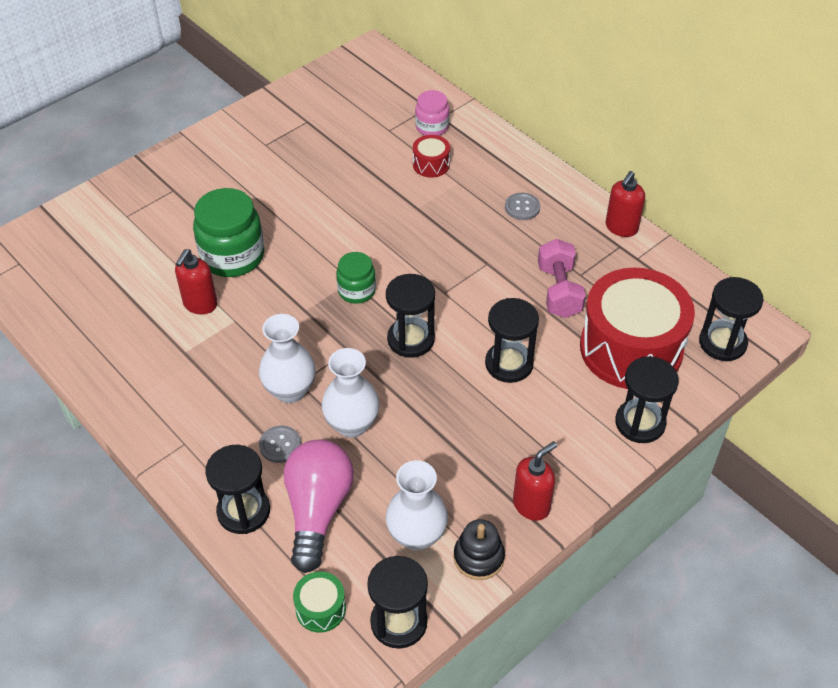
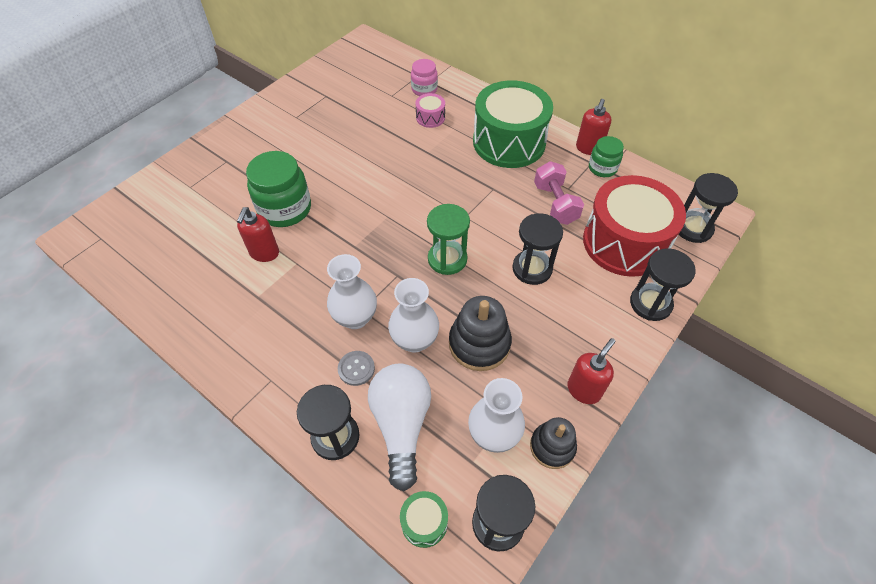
camera: 10 degrees left, 5 degrees up
(317, 510) = (401, 425): pink light bulb -> white light bulb
(356, 291) = (393, 224): green jar -> green jar (602, 168)
(411, 339) = (447, 259): black hourglass -> green hourglass
(425, 438) = (479, 344): none -> black stacking toy
(431, 164) = (430, 117): red drum -> pink drum
(522, 207) = (509, 142): grey button -> green drum

